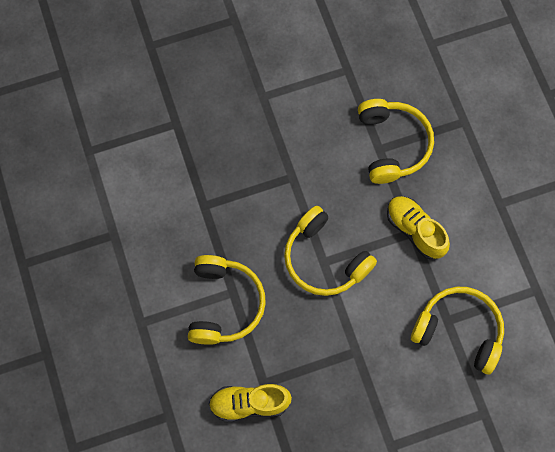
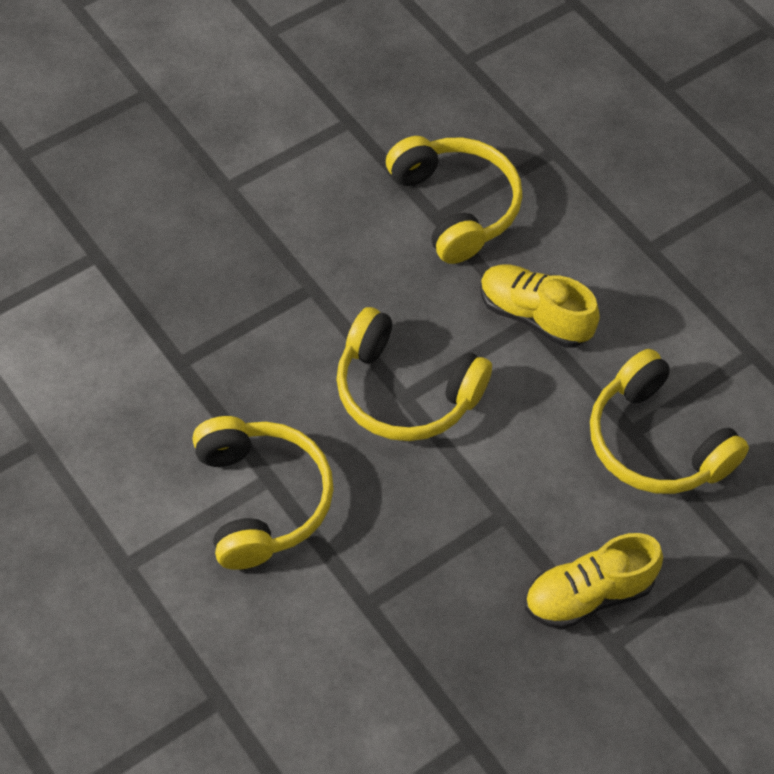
camera: 20 degrees left, 15 degrees down
(249, 403) = (353, 642): yellow shoe -> yellow shoe (588, 595)
(458, 331) = (656, 442): yellow headphones -> yellow headphones turned 135 degrees counterclockwise

